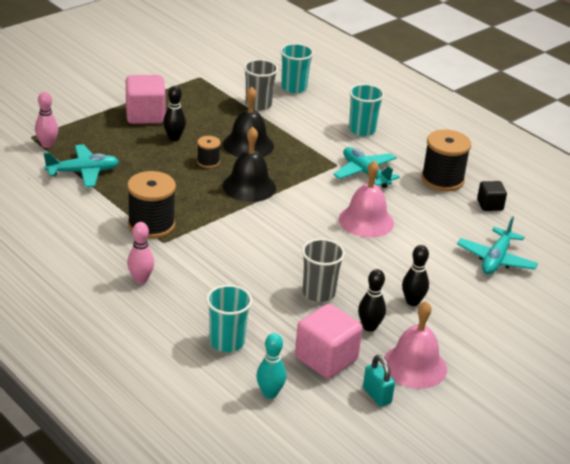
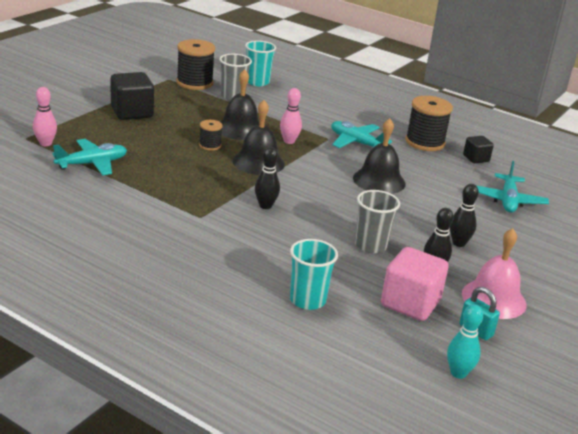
camera: 15 degrees left, 5 degrees down
(140, 279) = (193, 253): pink bowling pin -> pink bowling pin (289, 141)
(145, 115) = (132, 112): pink cube -> black cube
(151, 225) = (181, 203): black spool -> black spool (194, 83)
(174, 138) = (168, 128): black bowling pin -> black bowling pin (265, 206)
(269, 393) = (374, 343): turquoise bowling pin -> turquoise bowling pin (458, 373)
(362, 130) = (334, 110): turquoise cup -> none
(366, 221) = (379, 180): pink bell -> black bell

